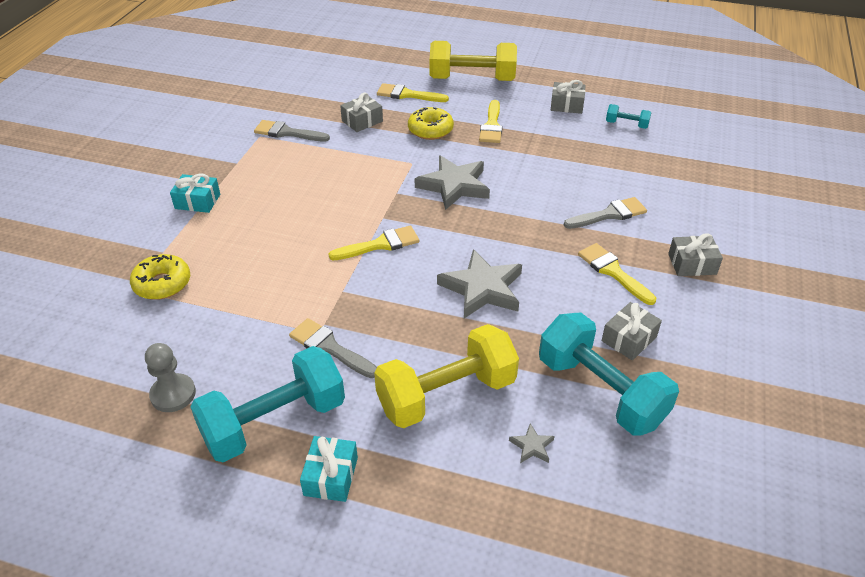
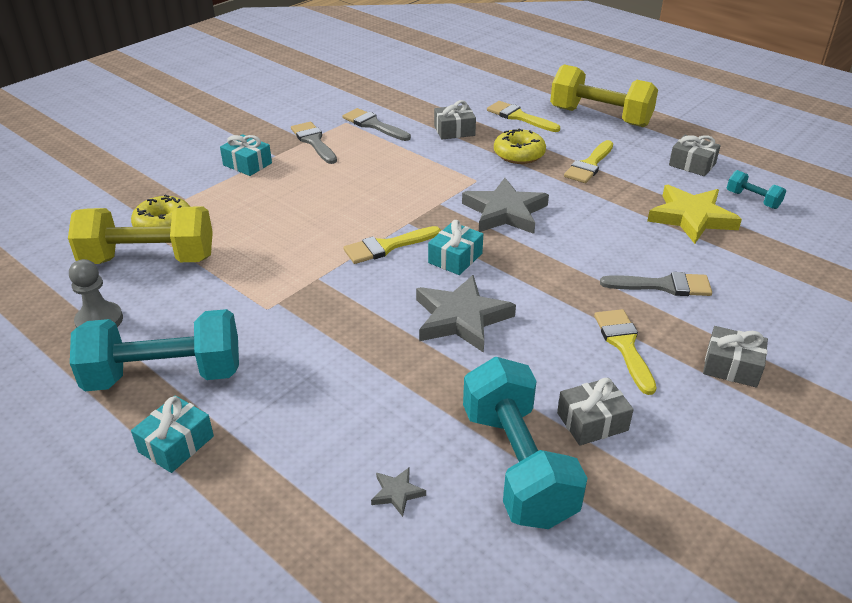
camera: 25 degrees right, 5 degrees down
(330, 347) = (266, 326): grey brush -> grey brush (314, 141)
(380, 244) = (387, 246): yellow brush -> yellow brush turned 150 degrees clockwise
(442, 238) = (455, 258): none -> turquoise gift
(446, 394) = (346, 408): yellow dumbbell -> yellow dumbbell (149, 259)
(594, 151) = (691, 217): none -> yellow star

